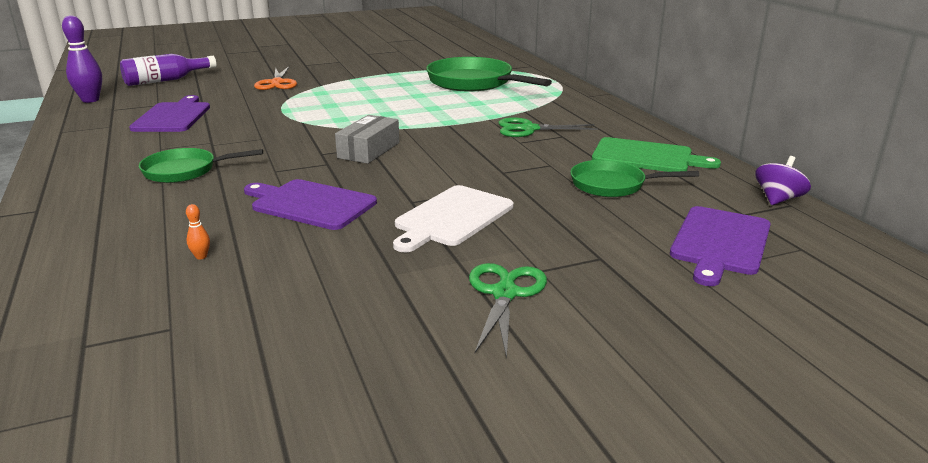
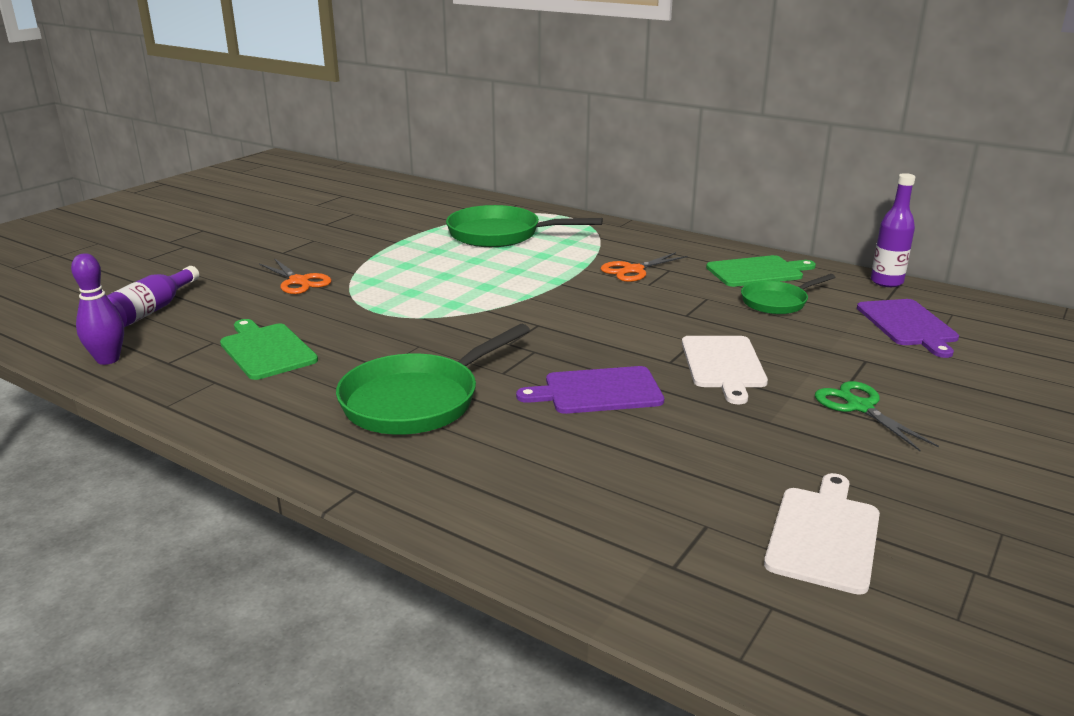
camera: 35 degrees left, 0 degrees up
(173, 116) = (266, 350): purple cutting board -> green cutting board
(185, 171) = (417, 401): green pan -> green pan, size x1.70
(201, 256) = (607, 466): orange bowling pin -> none
(235, 381) = (824, 535): none -> white cutting board
(369, 150) = (544, 328): grey box -> none
(529, 129) = (633, 270): green scissors -> orange scissors
(778, 199) = (886, 282): purple spinning top -> purple bottle

